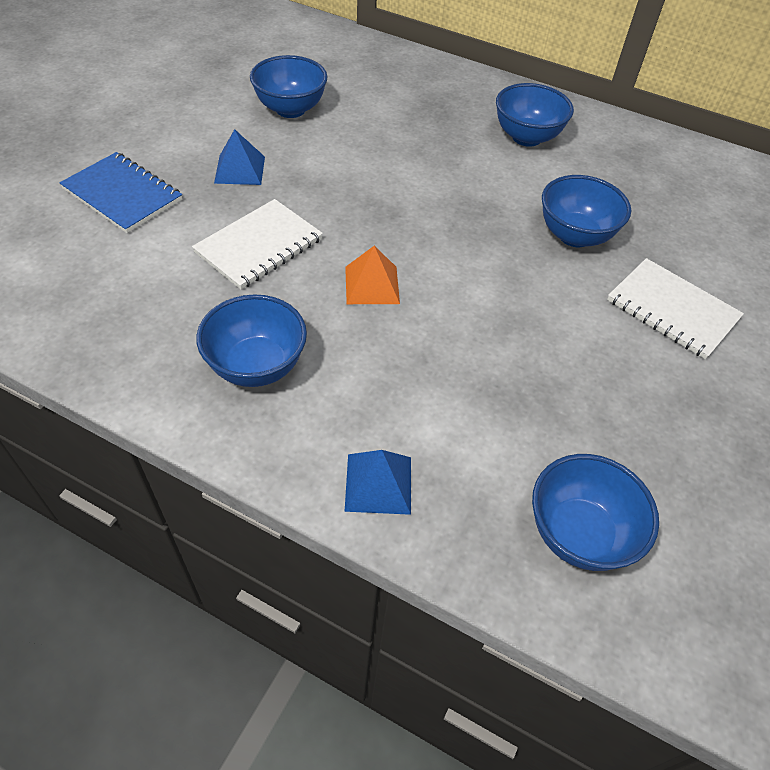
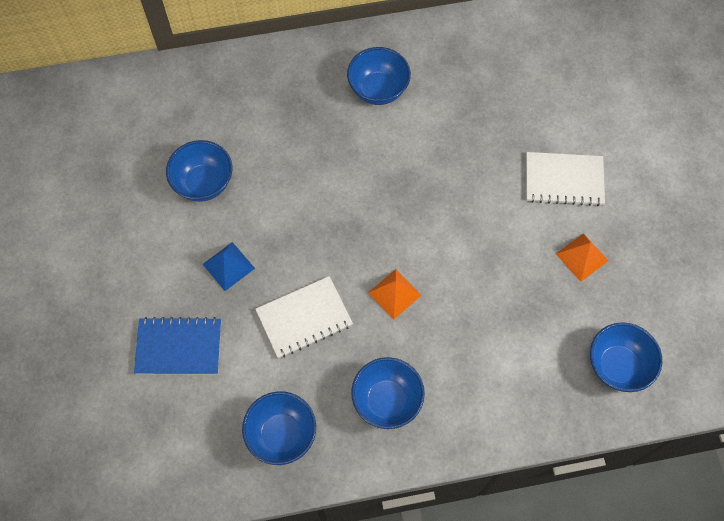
camera: 35 degrees left, 15 degrees up
(259, 246) = (304, 318): white notebook -> white notebook turned 60 degrees clockwise
(378, 483) = (509, 416): blue pyramid -> none
(574, 235) = (472, 161): blue bowl -> blue bowl (282, 434)
(631, 391) = (582, 257): none -> orange pyramid

